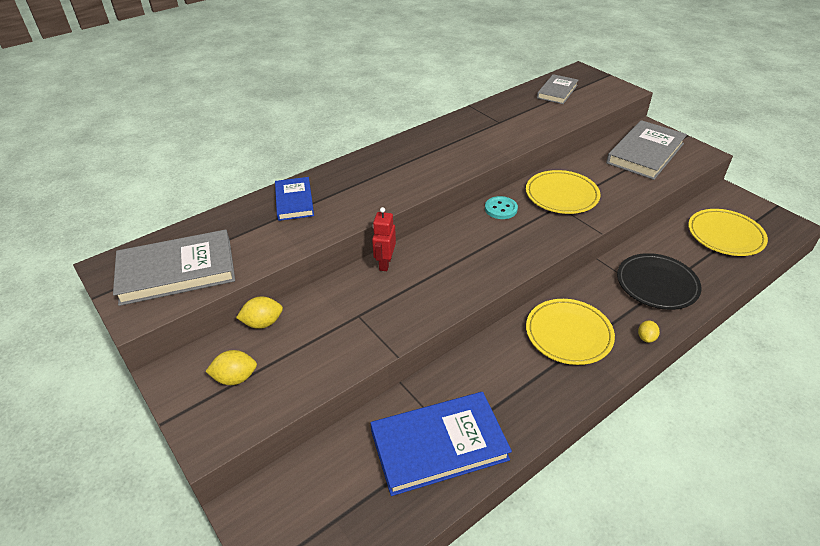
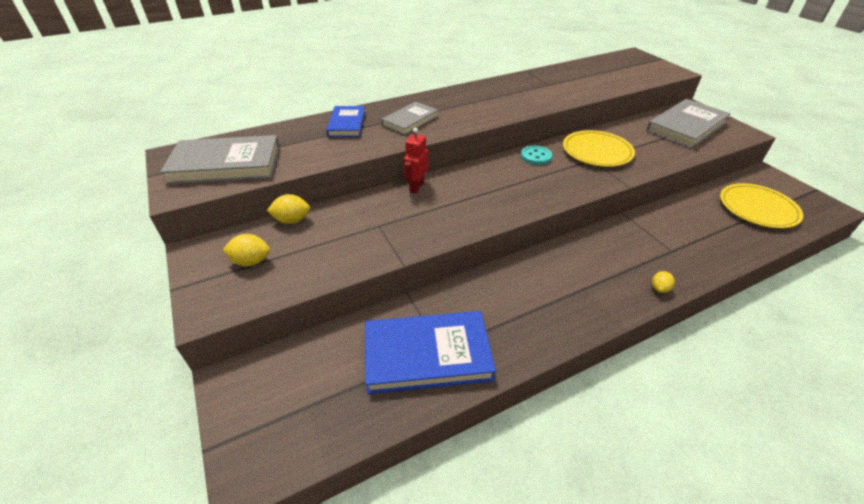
camera: 10 degrees right, 0 degrees up
(557, 91) = (609, 67): grey book -> grey book (410, 121)
(568, 334) = (580, 274): yellow plate -> none
(657, 284) = (679, 242): black plate -> none

